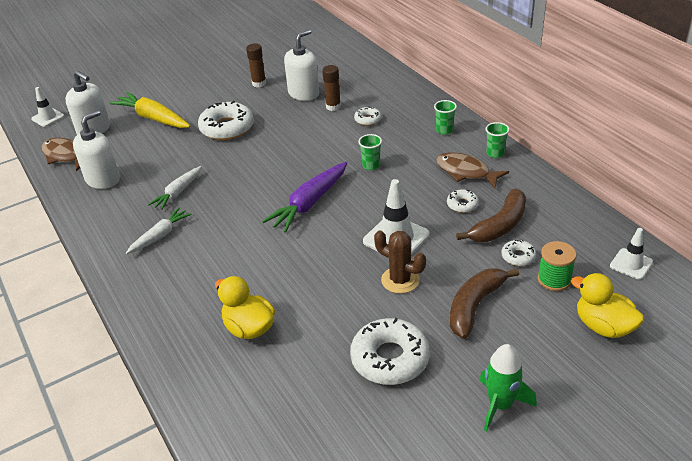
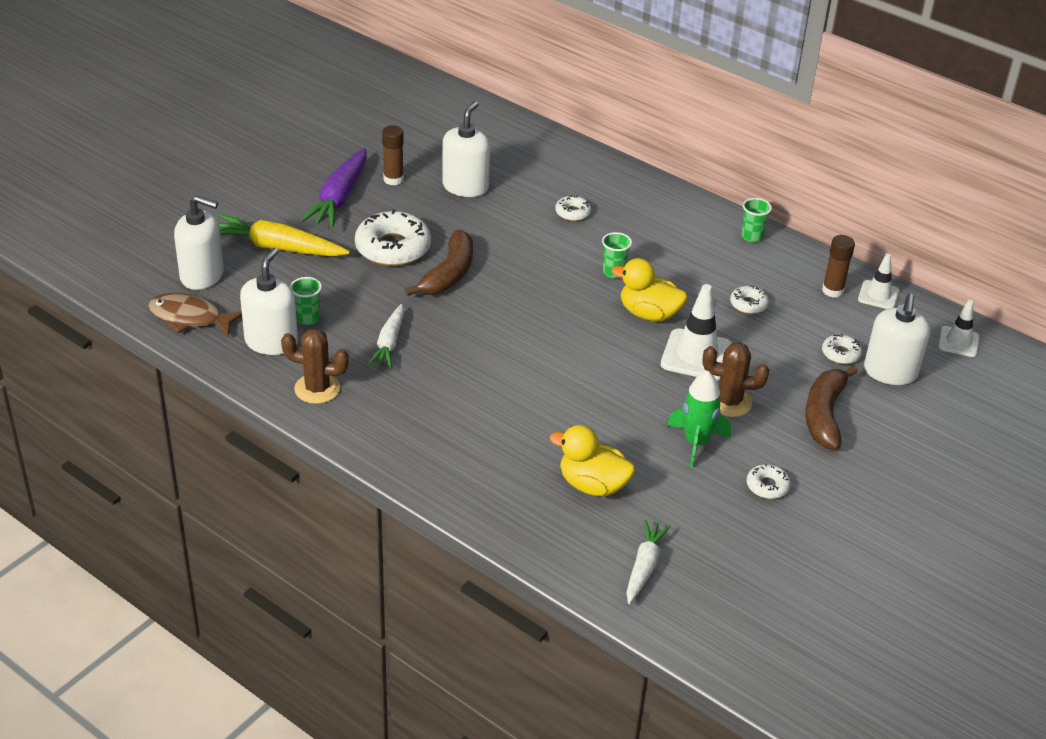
camera: 25 degrees left, 0 degrees up
(48, 117) = (116, 267): white traffic cone -> white traffic cone (878, 295)
(107, 216) = (317, 389): none -> brown cactus
(160, 236) = (406, 401): white carrot -> white carrot (644, 567)
(309, 203) = (568, 330): purple carrot -> purple carrot (339, 198)
(333, 107) = (517, 200): brown glue stick -> brown glue stick (832, 291)
(390, 358) = (767, 486): white donut -> white donut, size x0.49
(444, 130) = (676, 215): green cup -> green cup (307, 318)
(466, 172) = (731, 264): brown fish -> none
(500, 225) = (803, 322): brown banana -> brown banana (449, 274)
(500, 405) = (902, 507): green rocket -> green rocket (696, 442)
(554, 279) = (890, 372): green spool -> white soap dispenser
(603, 326) = (962, 411): yellow duck -> yellow duck (649, 314)

